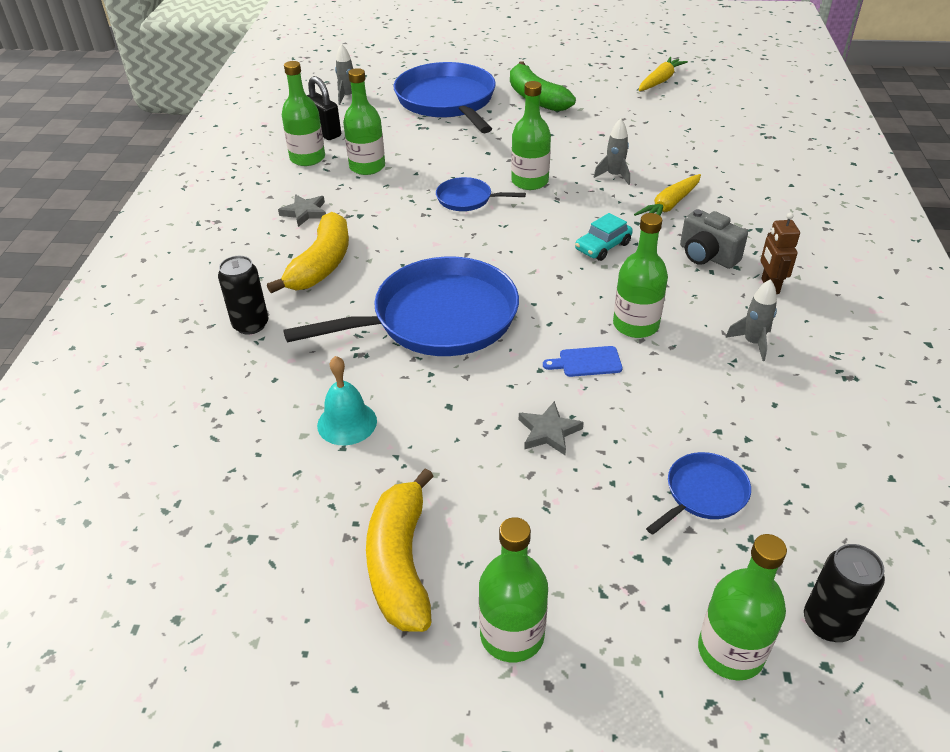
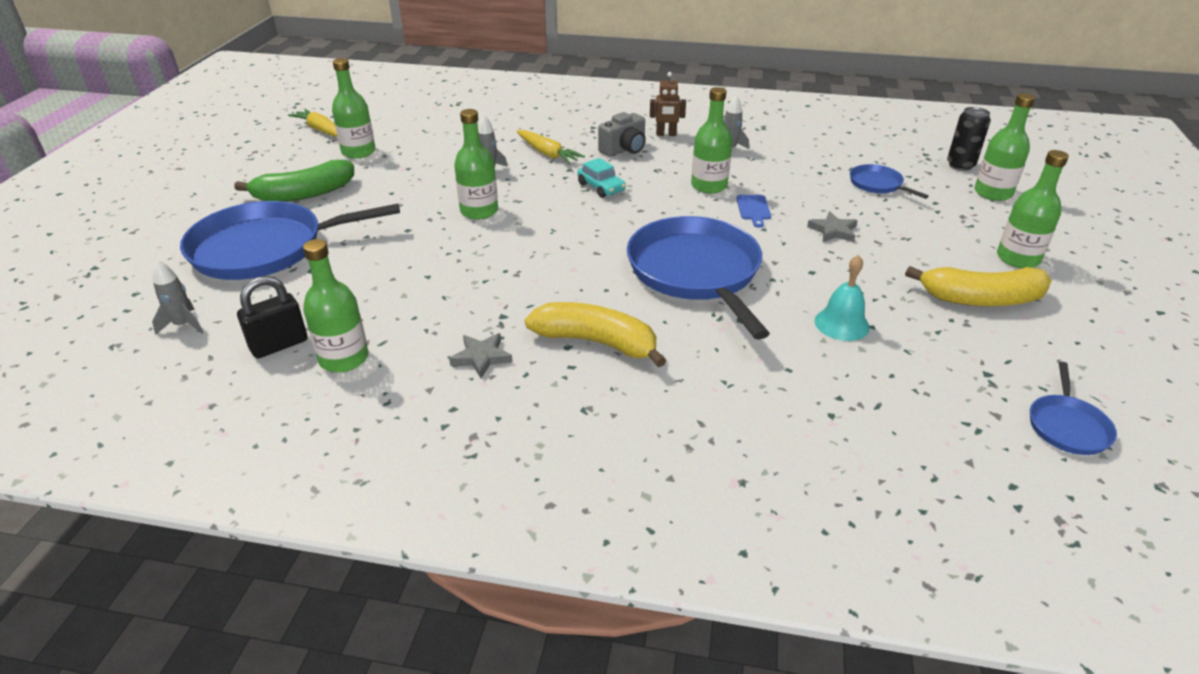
camera: 85 degrees left, 5 degrees down
(251, 325) = (701, 390): black can -> none
(367, 167) = (394, 310): green bottle -> green bottle (358, 152)
(467, 199) = (497, 247): blue pan -> blue pan (1067, 426)

